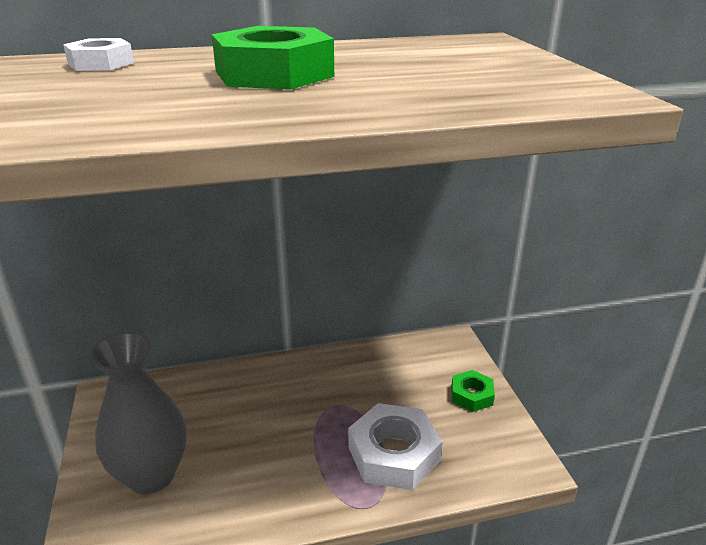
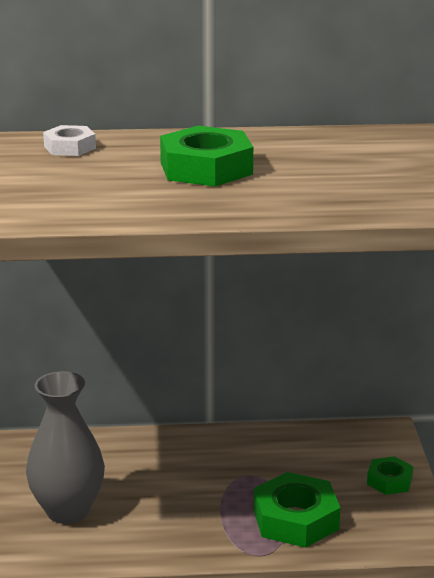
camera: 10 degrees right, 5 degrees down
(393, 454) = (295, 519): white nut -> green nut

